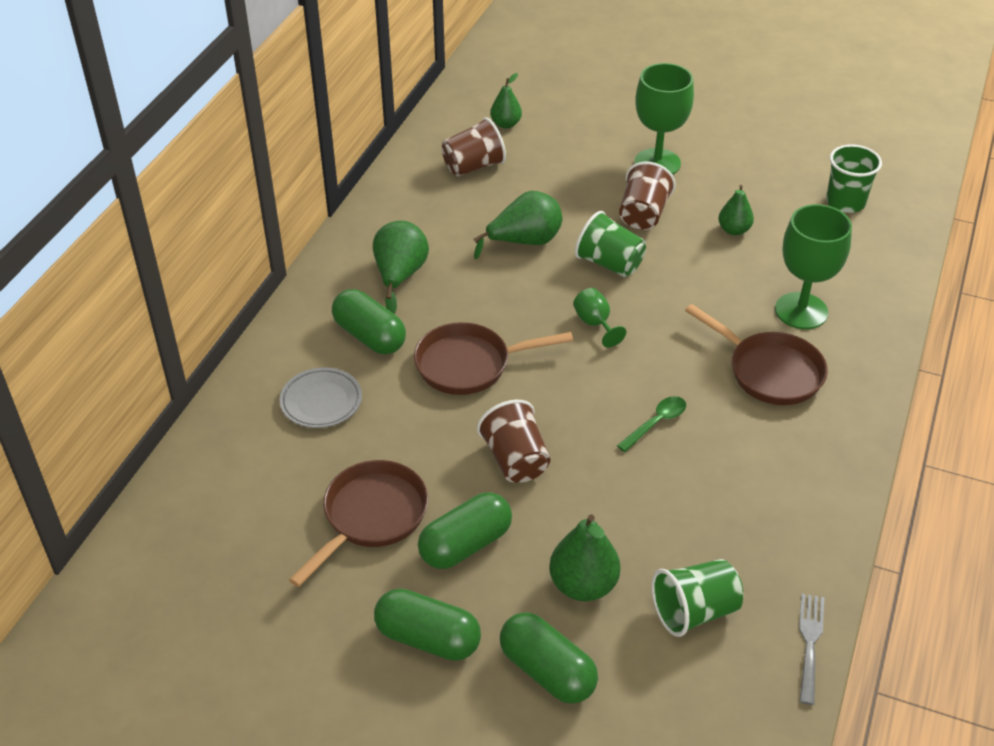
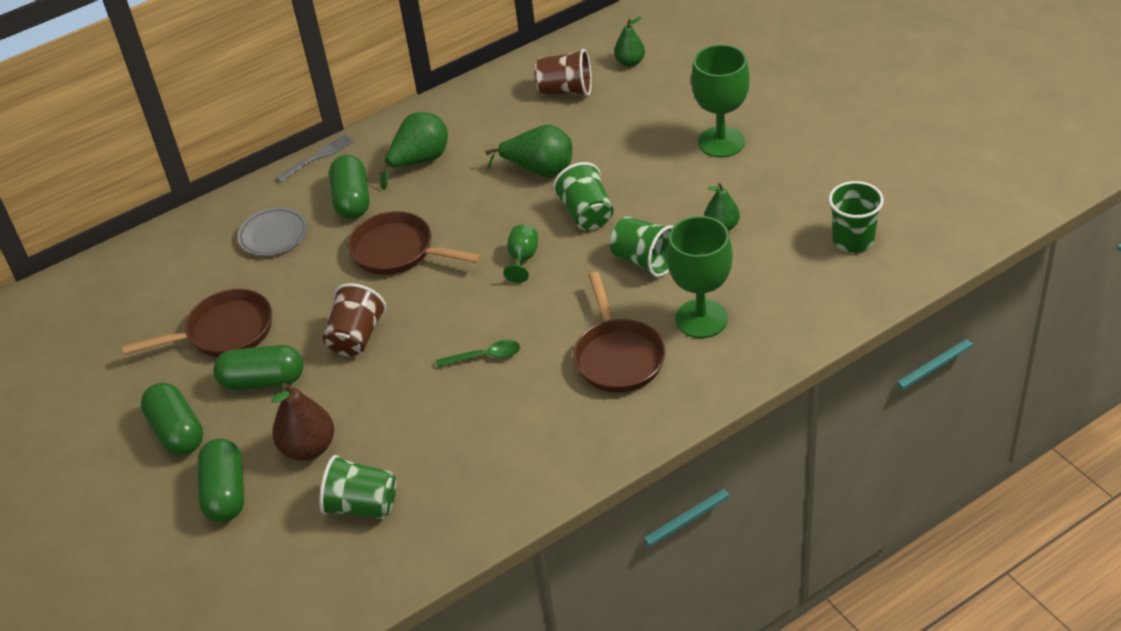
camera: 40 degrees right, 0 degrees up
(583, 585) = (308, 448): green pear -> brown pear
(643, 215) = (659, 183): brown cup -> none
(703, 283) = (645, 261): none -> green cup
(810, 644) = (416, 572): grey fork -> grey fork (317, 157)

